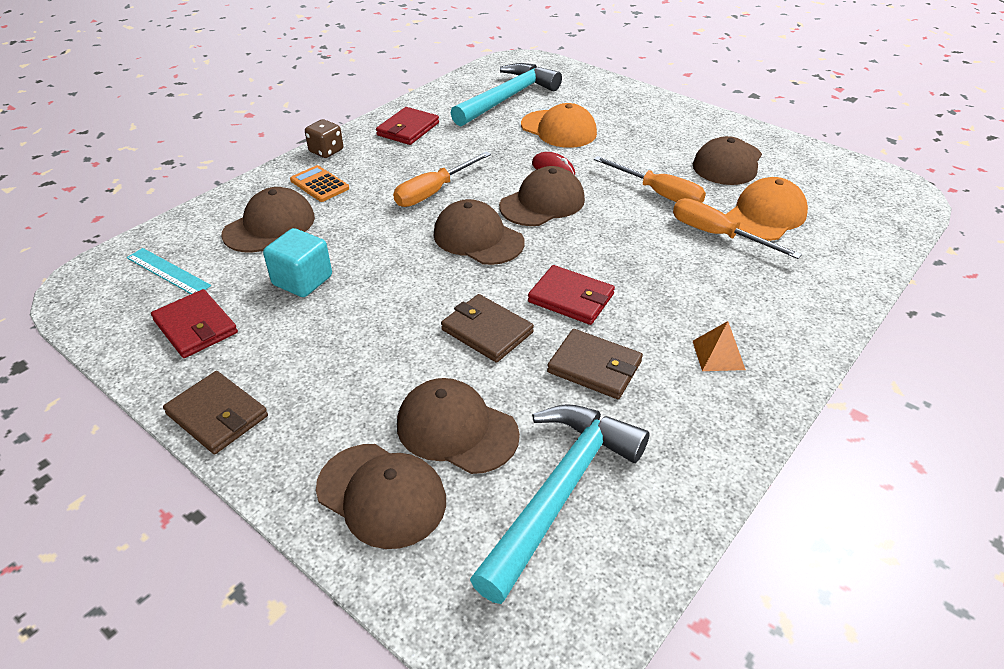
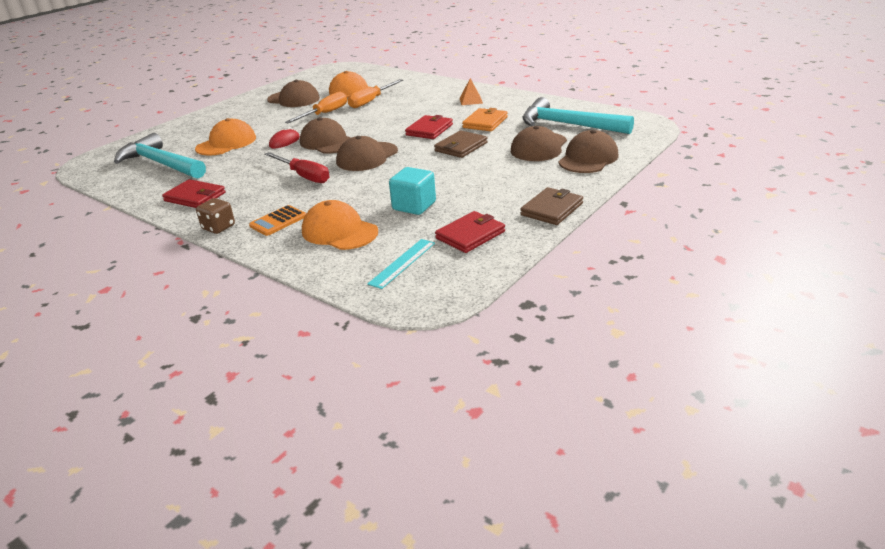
camera: 90 degrees left, 10 degrees down
(269, 226) = (339, 231): brown cap -> orange cap
(433, 192) = (304, 176): orange screwdriver -> red screwdriver
(594, 367) = (485, 122): brown wallet -> orange wallet

